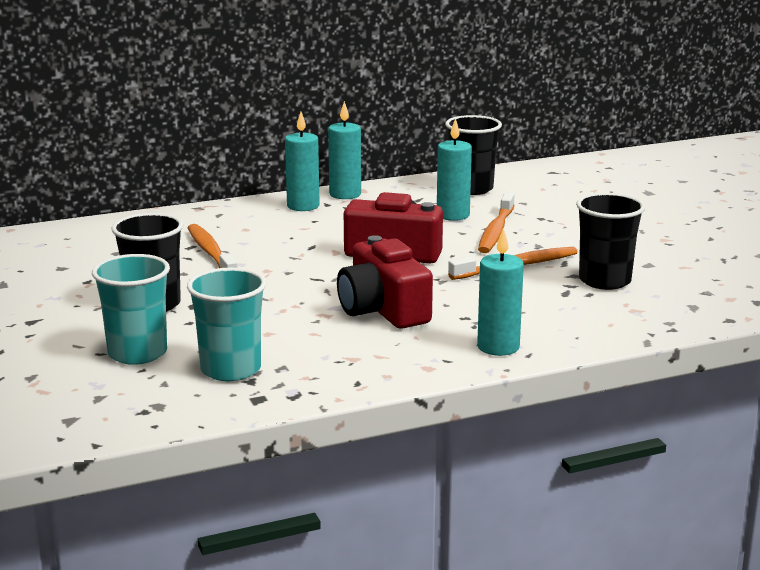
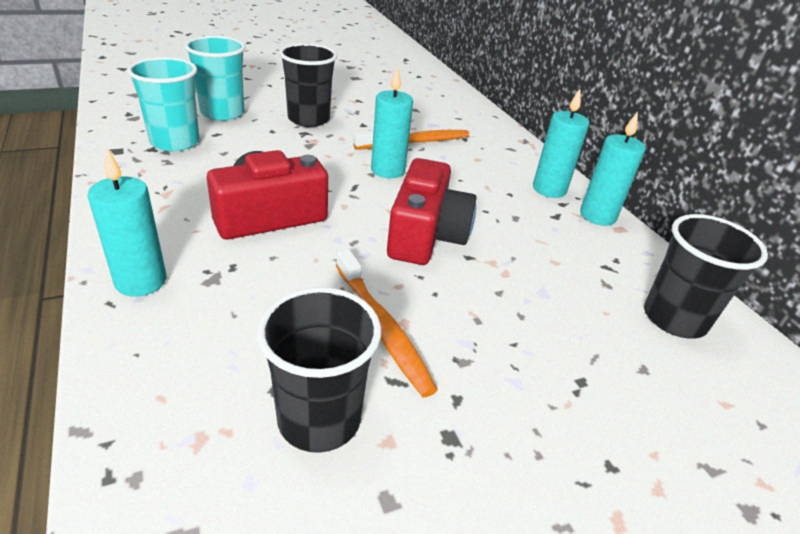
camera: 85 degrees right, 15 degrees up
(453, 215) = (559, 290): turquoise candle -> turquoise candle (387, 170)
(496, 231) = (510, 323): orange toothbrush -> none

